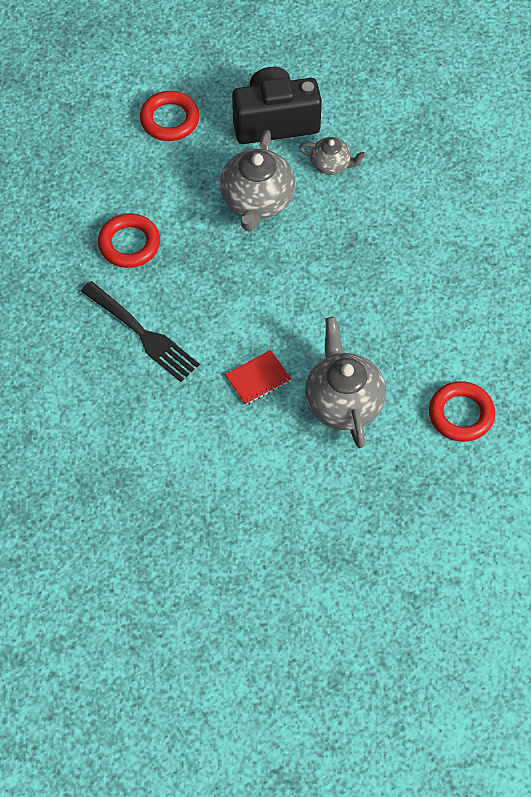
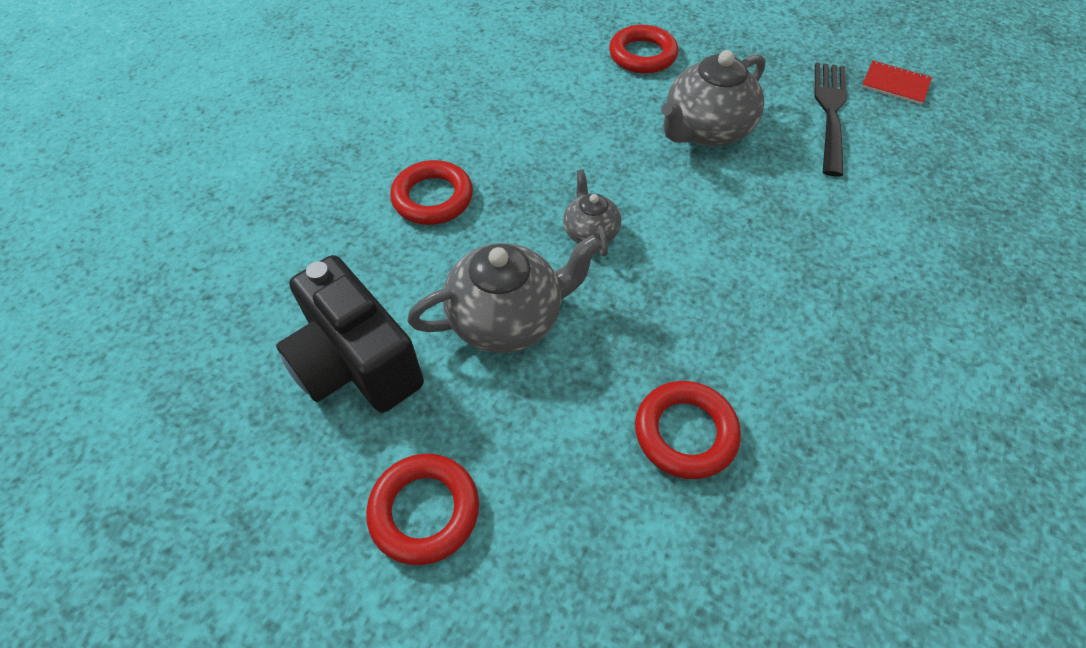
camera: 120 degrees left, 5 degrees down
(141, 333) = (797, 340): black fork -> black fork (830, 113)
(258, 378) = (745, 203): red notebook -> red notebook (895, 84)
(331, 164) = (400, 269): grey teapot -> grey teapot (590, 232)
(382, 204) = (432, 198): none -> red ring

